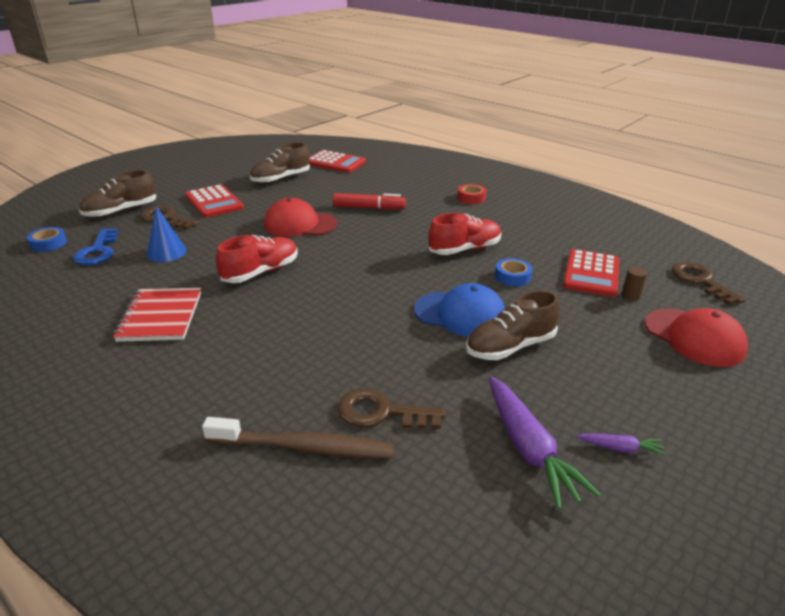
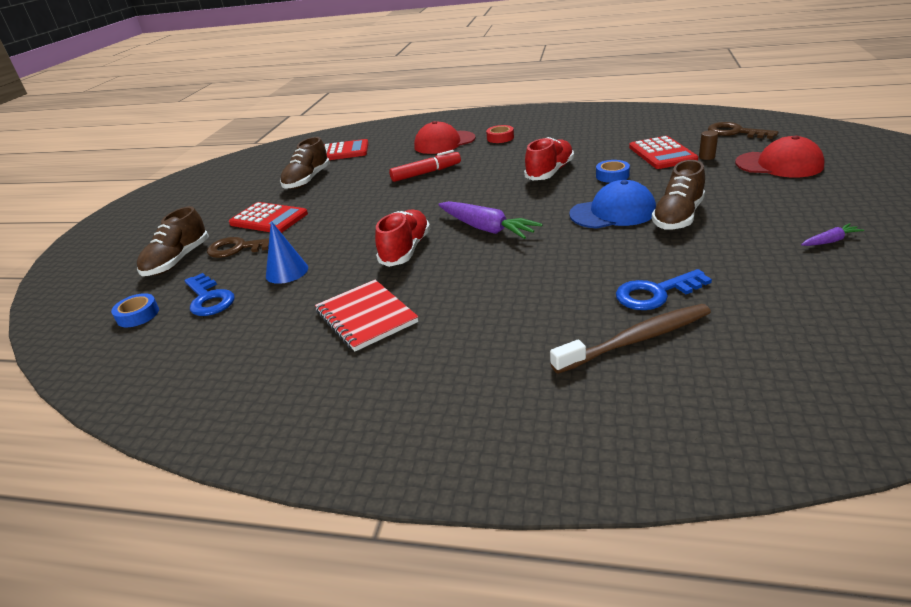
camera: 25 degrees left, 0 degrees up
(300, 224) = (383, 205): red cap -> red cap (444, 143)
(381, 412) = (655, 293): brown key -> blue key
(528, 448) = (780, 267): purple carrot -> purple carrot (486, 228)

